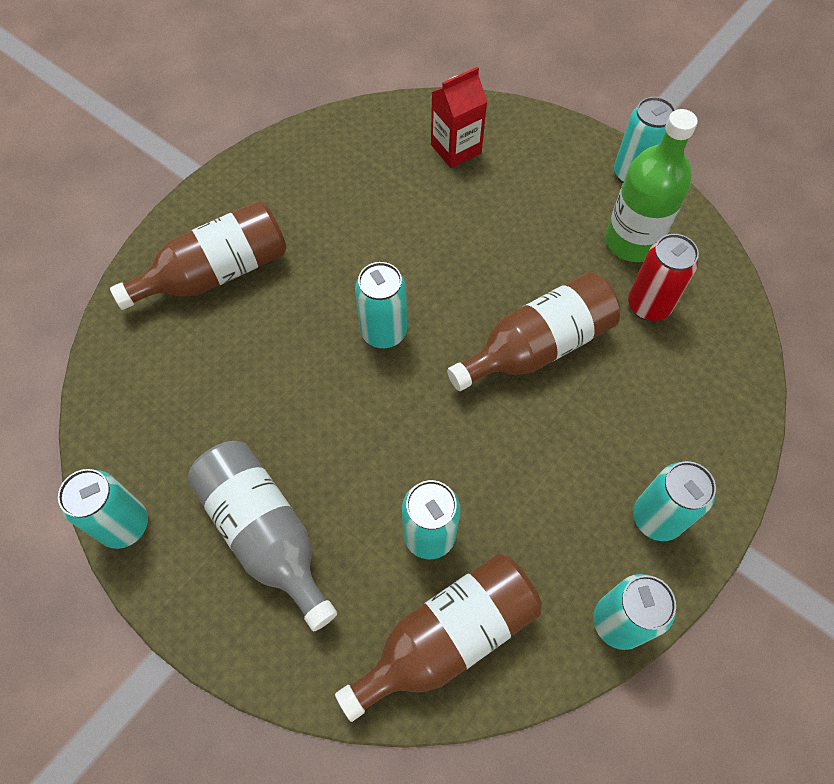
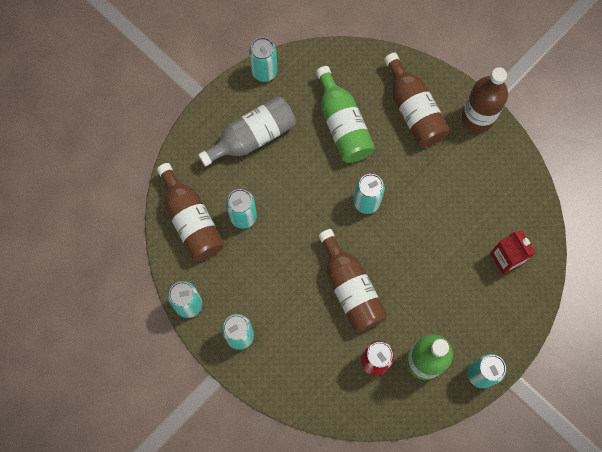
camera: 95 degrees right, 10 degrees up
(230, 188) = (478, 117): none -> brown bottle
(242, 378) = (342, 125): none -> green bottle

